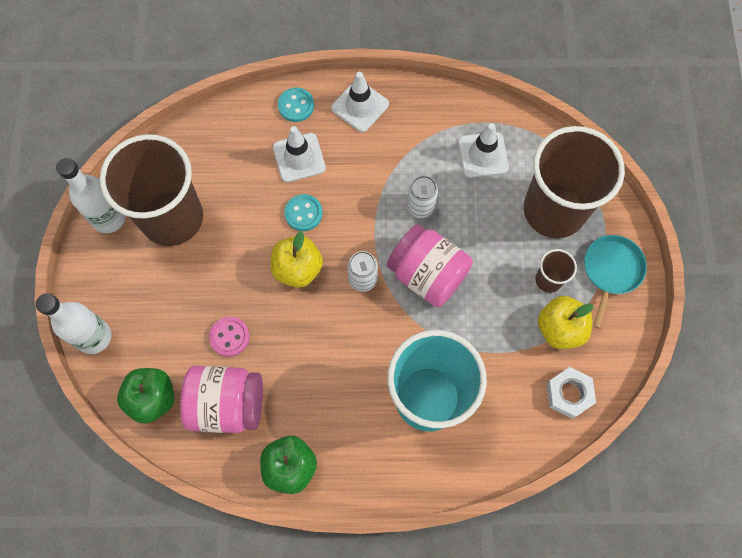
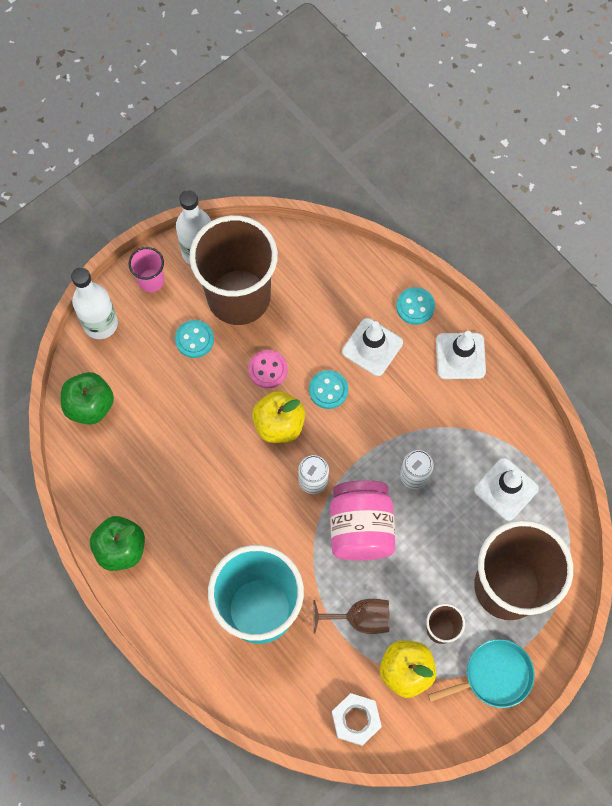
camera: 50 degrees right, 0 degrees up
(96, 270) = (151, 280): none -> pink cup
(175, 276) = (194, 339): none -> turquoise button
(227, 404) = (130, 462): pink jar -> none
(229, 337) = (182, 420): pink button -> pink button (268, 370)
(495, 330) = (360, 618): none -> brown goblet

